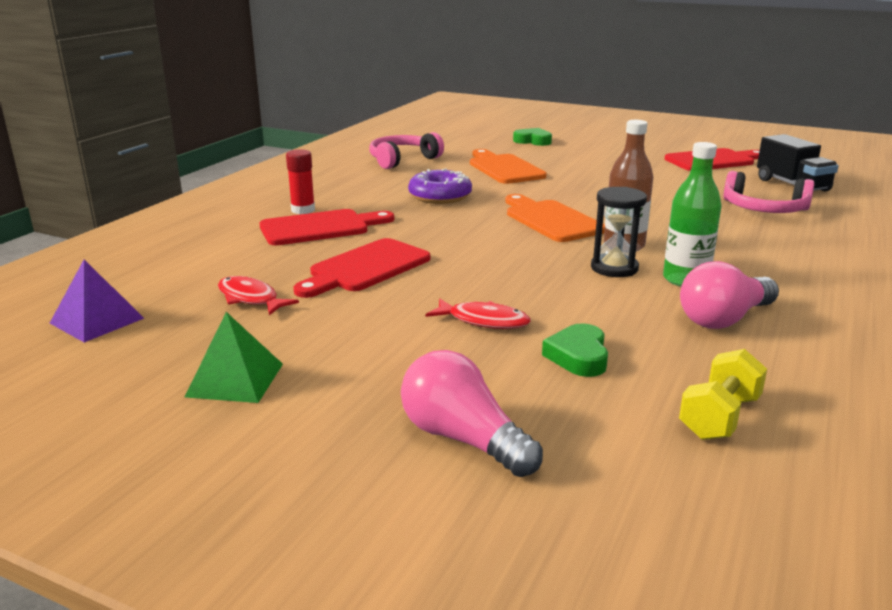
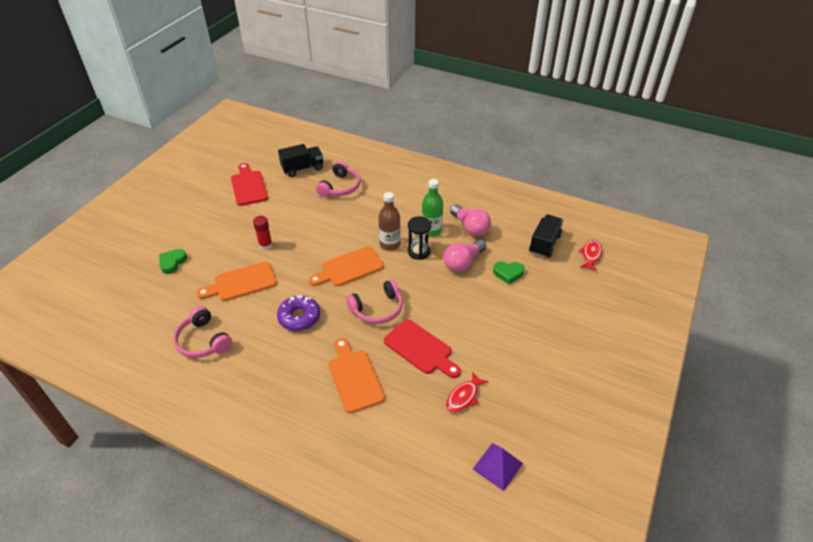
camera: 90 degrees left, 20 degrees up
(235, 380) = (547, 386): green pyramid -> none
(303, 210) = (318, 392): red glue stick -> red glue stick (265, 245)
(320, 228) = (354, 377): red cutting board -> orange cutting board
(457, 239) = (377, 309): none -> pink headphones
(463, 439) = (573, 309): pink light bulb -> pink light bulb (463, 262)
(484, 321) = (480, 301): red fish -> red fish (590, 255)
(719, 417) = (544, 244): yellow dumbbell -> black truck

